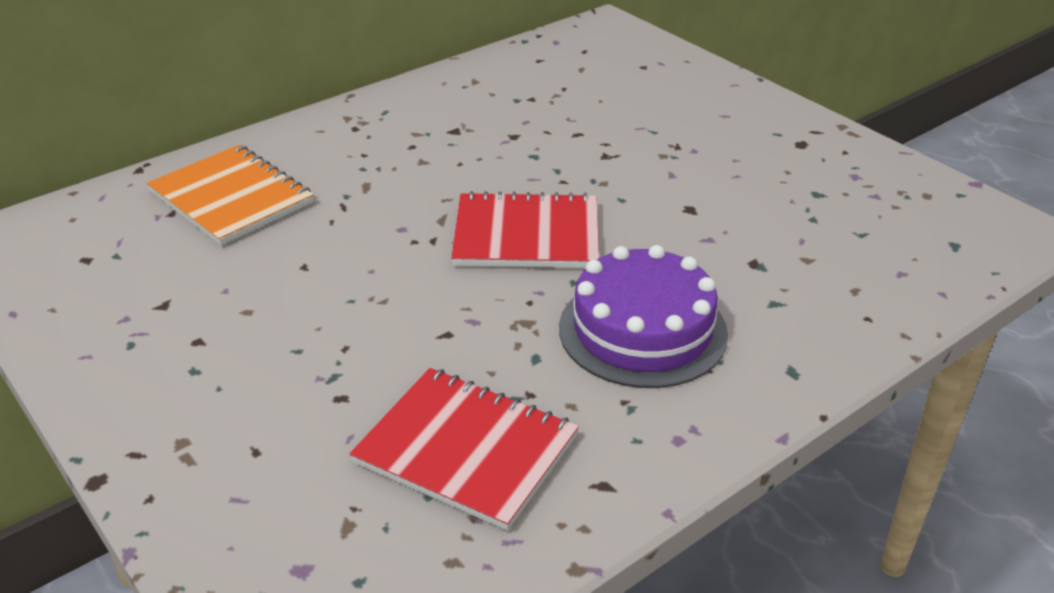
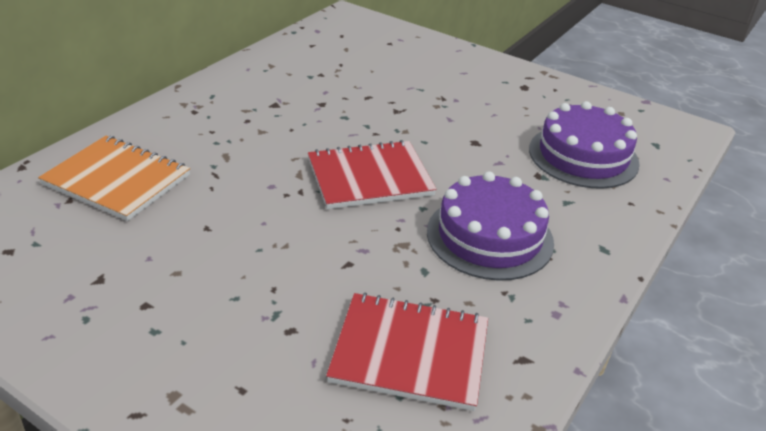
camera: 20 degrees left, 0 degrees up
(833, 246) = (583, 156): none -> purple cake

